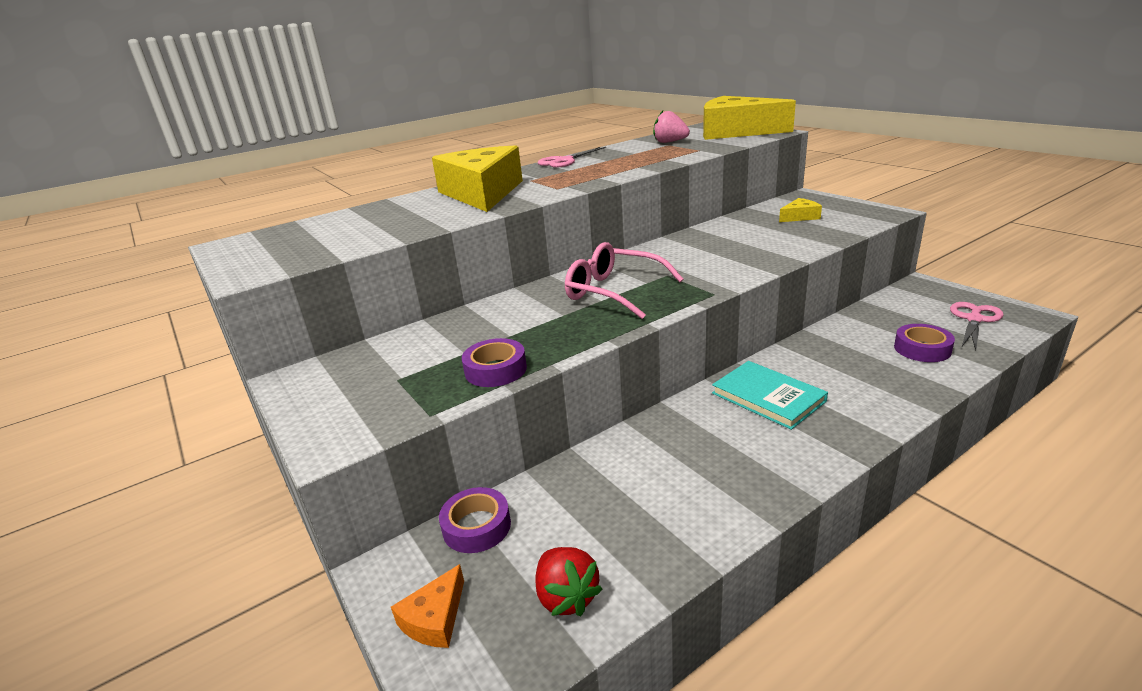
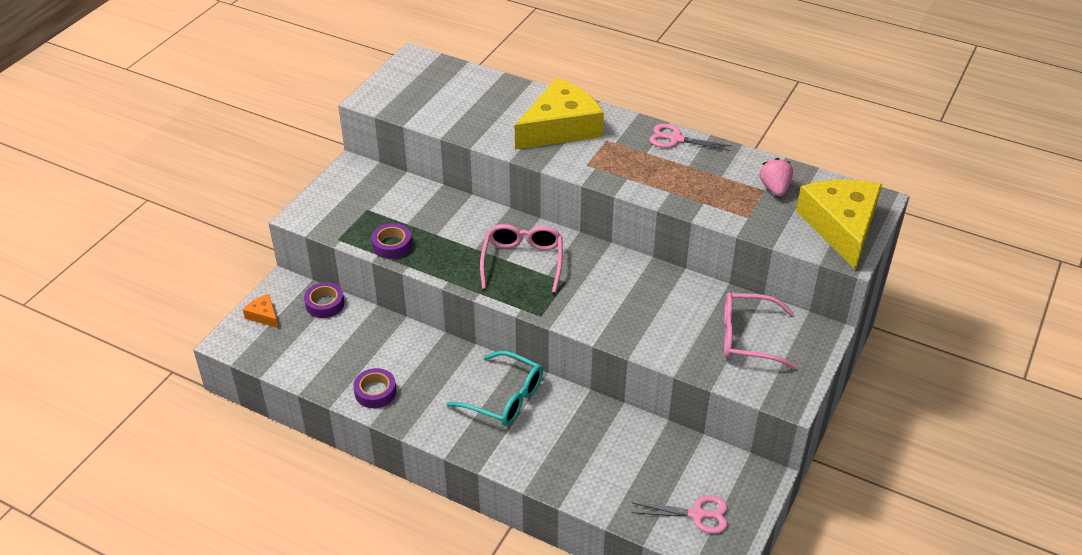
camera: 60 degrees right, 15 degrees up
(435, 618) = (263, 315): orange cheese -> orange cheese turned 45 degrees clockwise
(566, 597) = (292, 355): red strawberry -> none
(768, 397) = (505, 398): turquoise book -> turquoise glasses
(800, 217) = (747, 338): yellow cheese -> pink glasses
(922, 349) = (621, 480): purple tape -> purple tape (375, 392)

